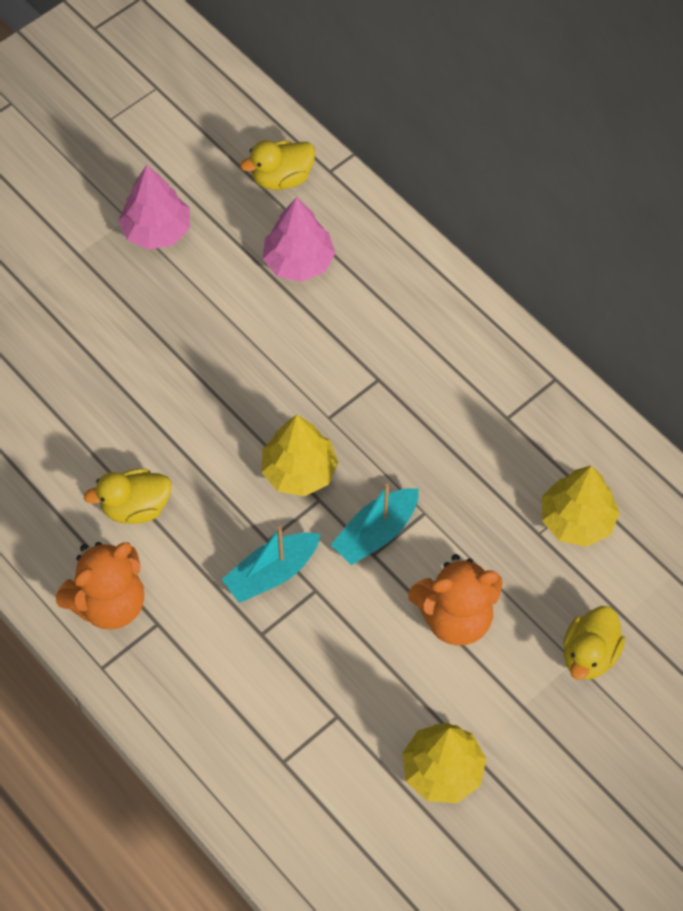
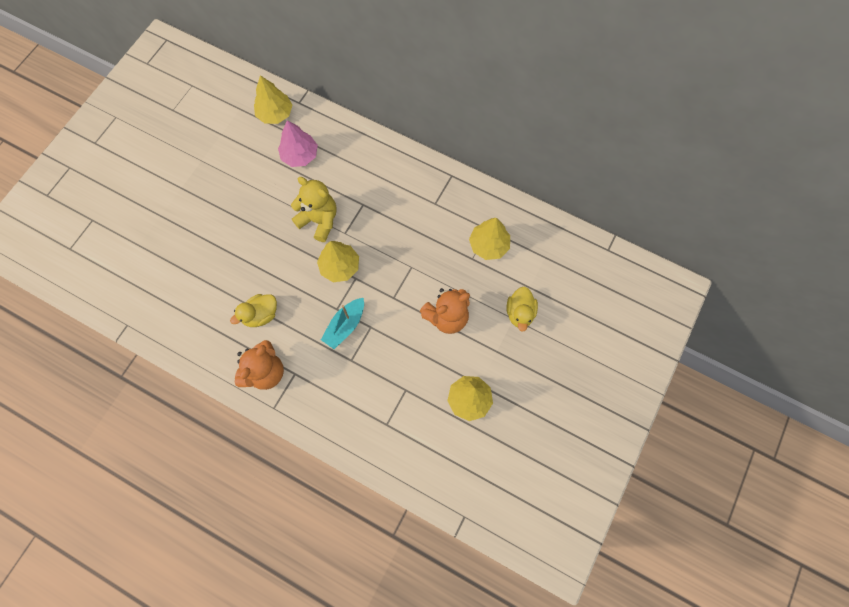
camera: 20 degrees left, 10 degrees up
(156, 230) = (219, 162): pink tree -> none
(282, 178) = (275, 114): yellow duck -> yellow tree
(292, 382) = (319, 220): none -> yellow teddy bear
(376, 533) = (391, 286): turquoise boat -> none

